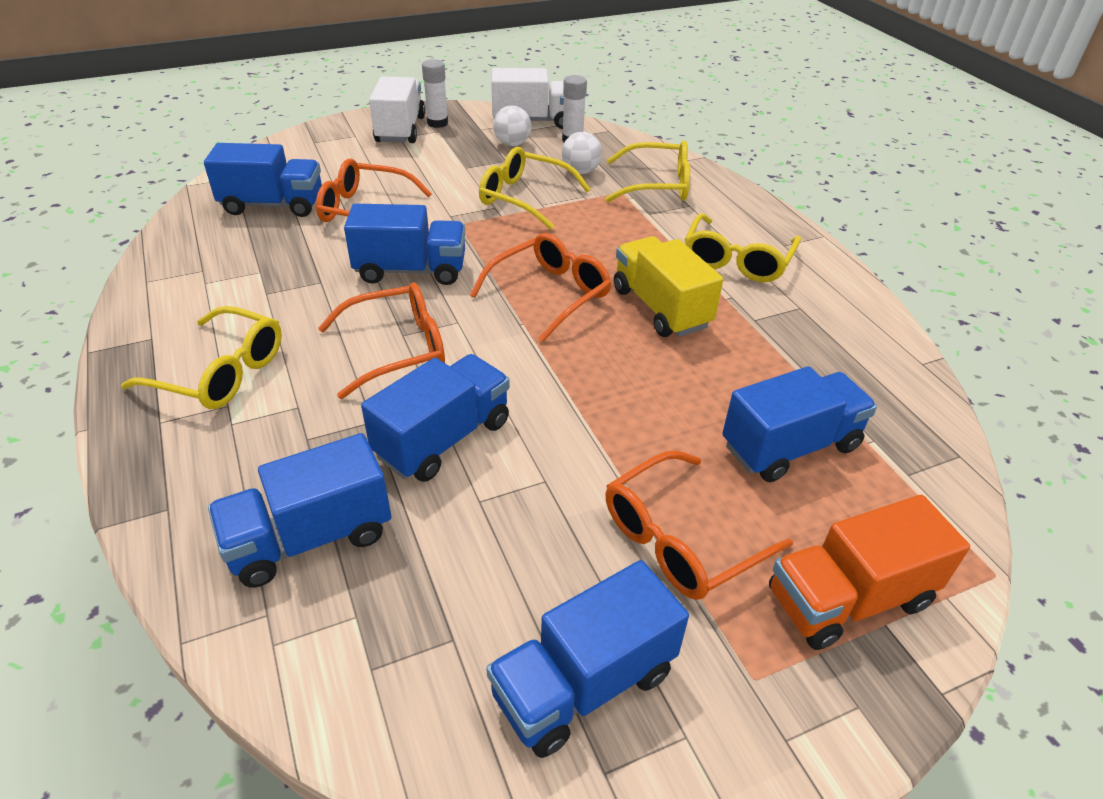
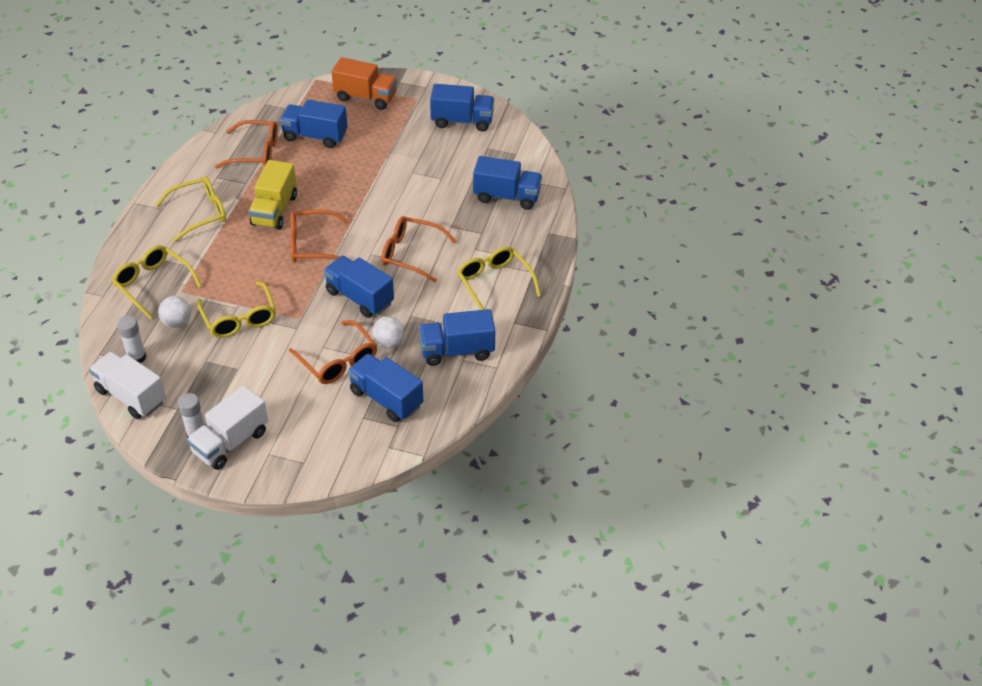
camera: 140 degrees left, 5 degrees up
(443, 438) = (431, 205): blue truck -> blue truck (457, 351)
(512, 144) = (179, 376): white ball -> white ball (389, 343)
(680, 539) = (391, 134): orange glasses -> orange glasses (255, 152)

